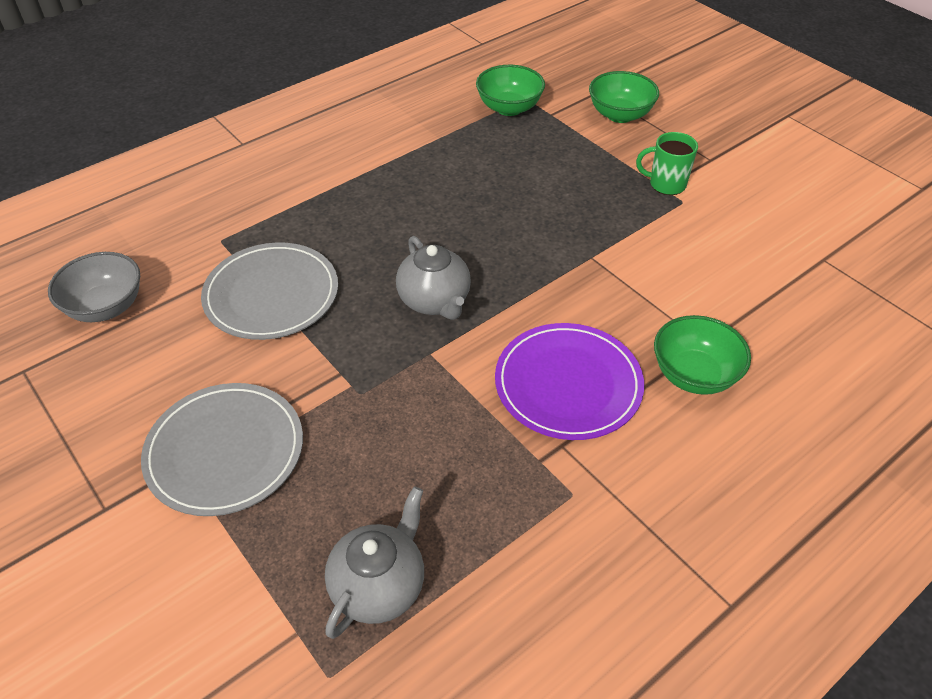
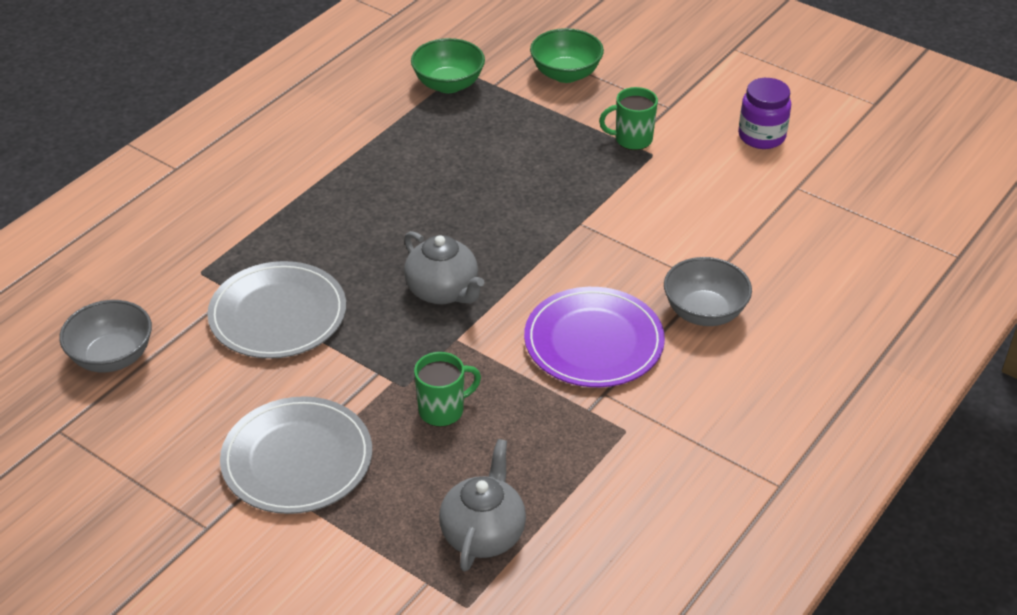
camera: 15 degrees left, 5 degrees down
(389, 428) = (442, 410): none -> green mug
(694, 375) = (704, 312): green bowl -> grey bowl
(797, 202) = (761, 136): none -> purple jar

